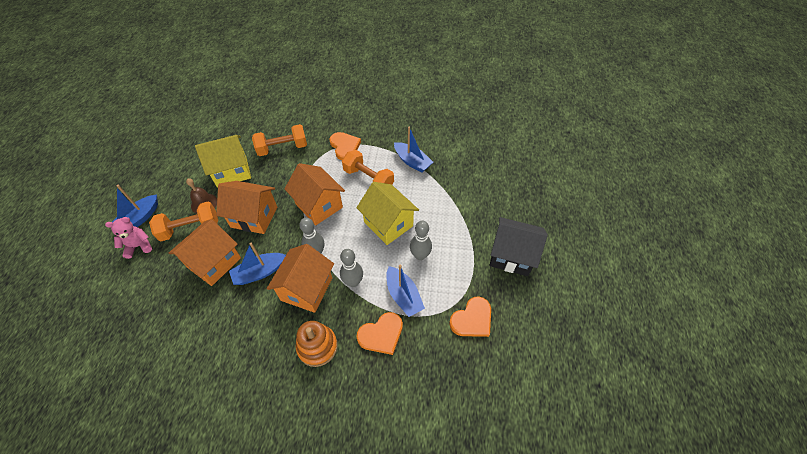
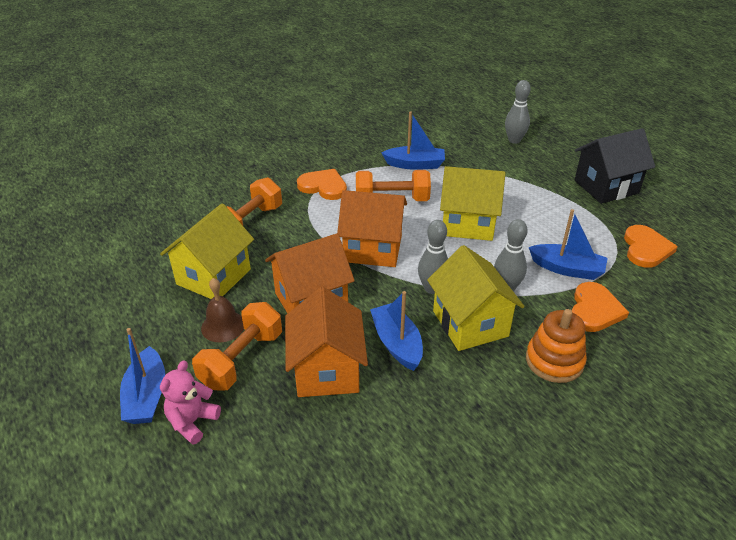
camera: 40 degrees left, 15 degrees down
(259, 272) = (397, 343): blue boat -> blue boat turned 135 degrees clockwise
(307, 289) = (470, 323): orange house -> yellow house
(420, 255) = (534, 230): grey bowling pin -> grey bowling pin (514, 140)

